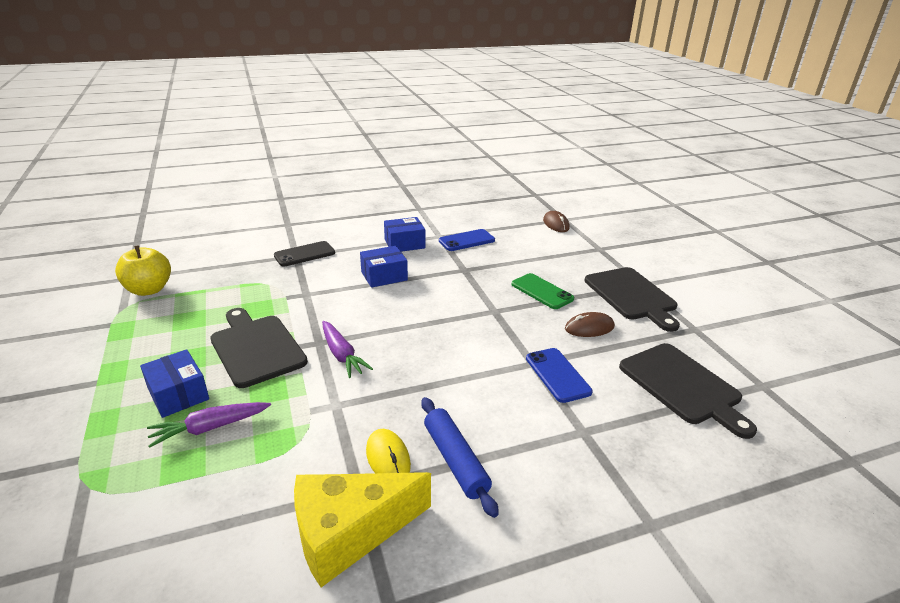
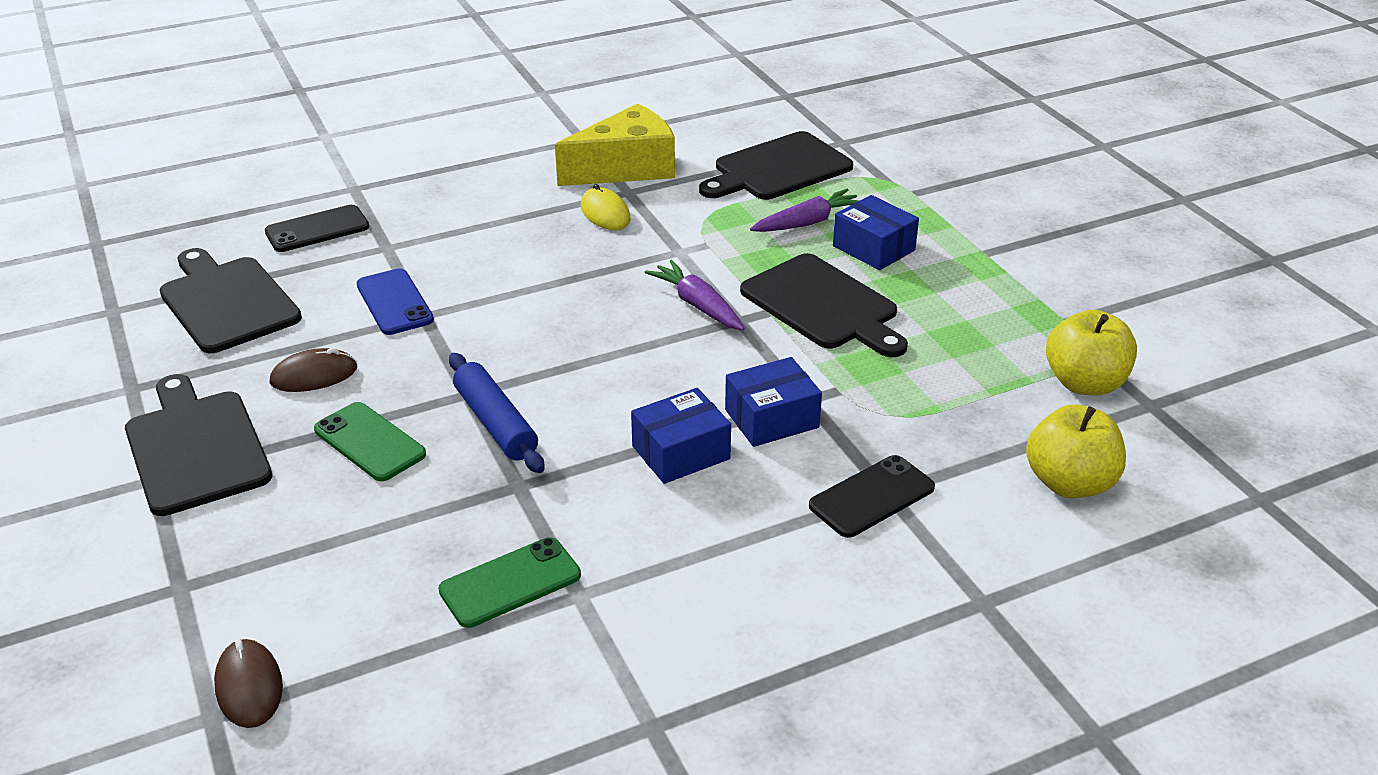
camera: 175 degrees right, 5 degrees up
(182, 514) = (778, 169): none -> black cutting board
(212, 252) = (1069, 483): none -> yellow apple
(404, 244) = (661, 555): blue box -> blue box (771, 418)
(455, 460) = (534, 216): blue rolling pin -> blue rolling pin (495, 423)
(466, 240) = (510, 583): blue phone -> green phone
(657, 460) = (317, 229): none -> black phone

